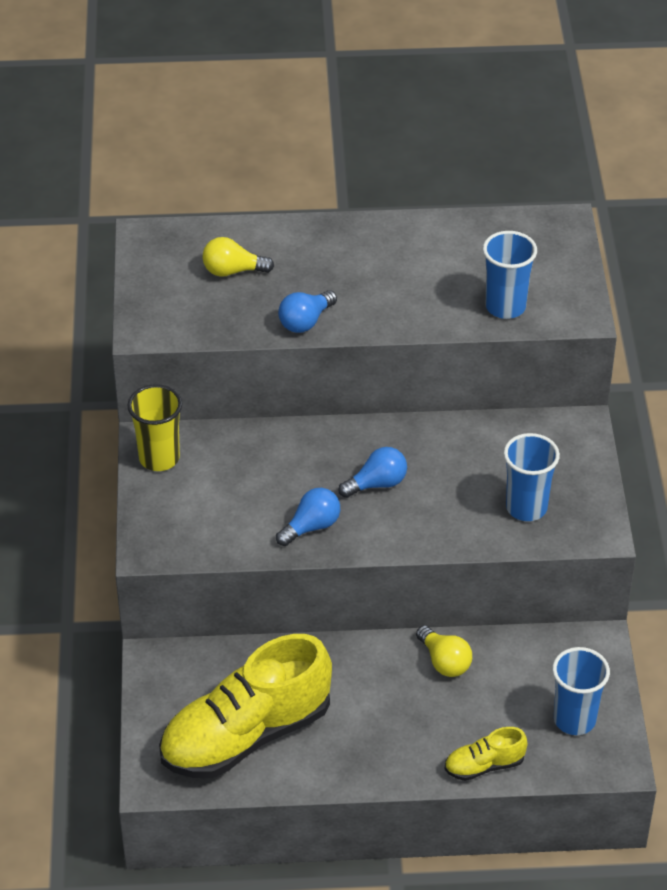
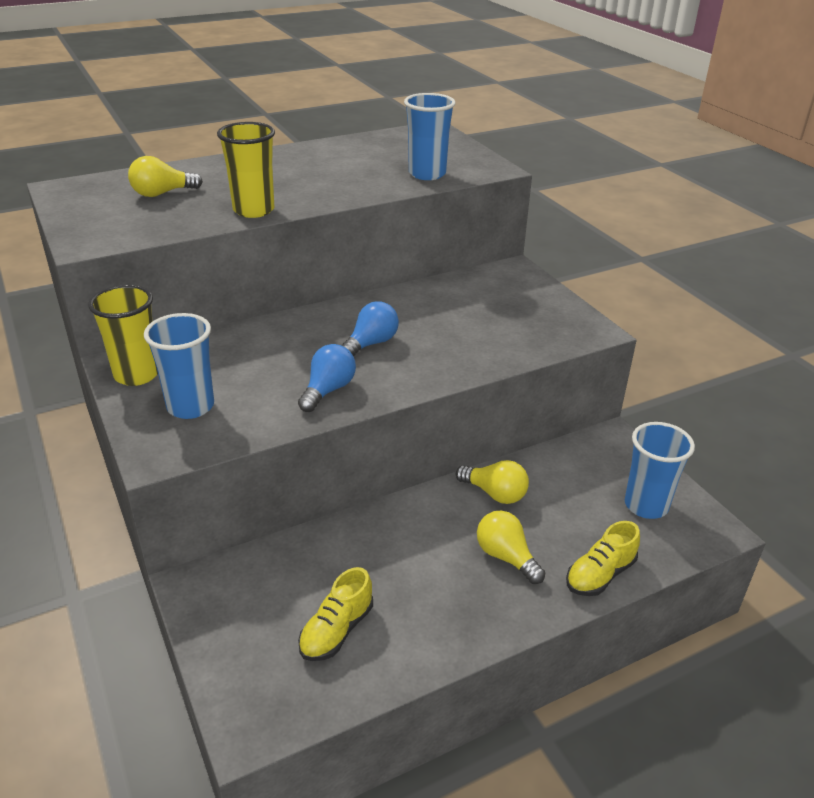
camera: 25 degrees left, 10 degrees down
(246, 735) = (336, 630): yellow shoe -> yellow shoe, size x0.44
(305, 321) = (253, 210): blue light bulb -> yellow cup
(415, 723) = (506, 557): none -> yellow light bulb
(526, 507) = (517, 329): blue cup -> blue cup (190, 406)

